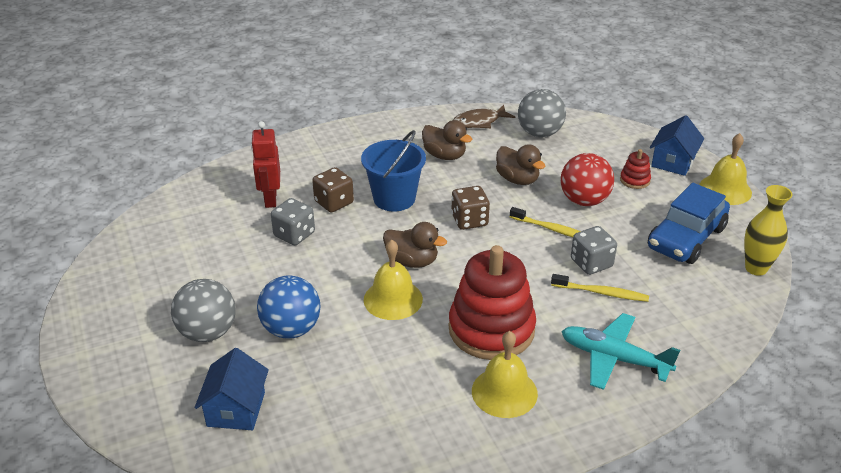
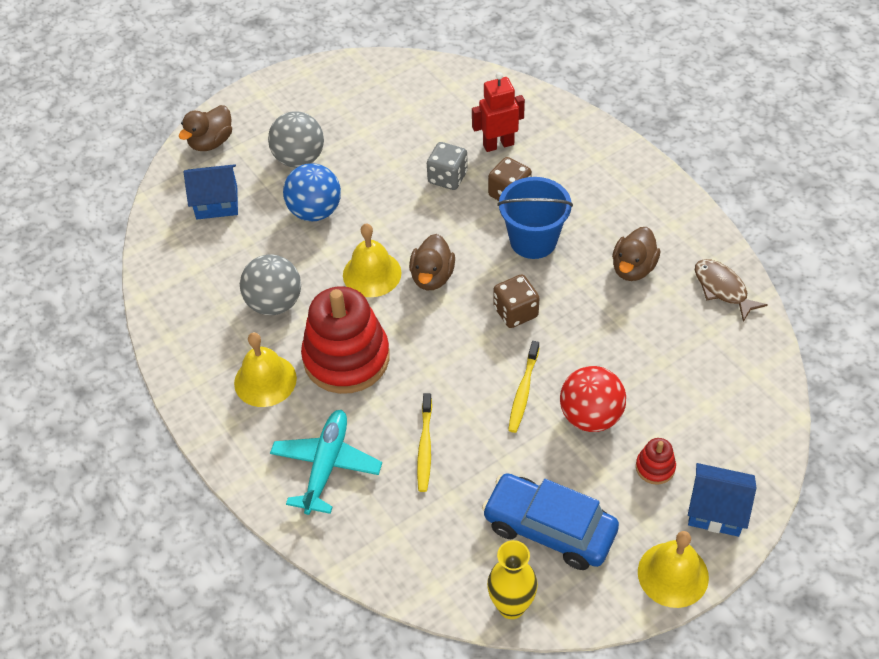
camera: 80 degrees right, 15 degrees up
(517, 179) = (610, 345): brown duck -> brown duck (211, 142)
(539, 133) = (723, 354): grey ball -> grey ball (274, 303)
(591, 263) = (473, 433): grey dice -> none

